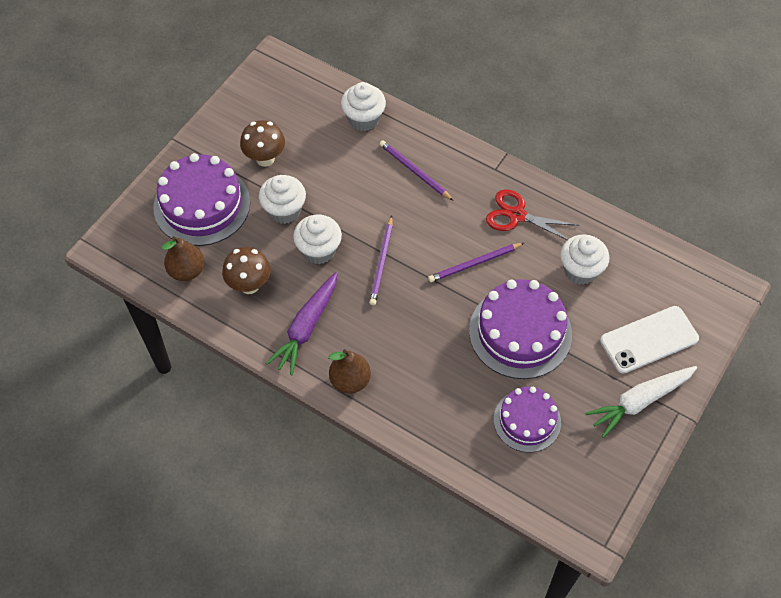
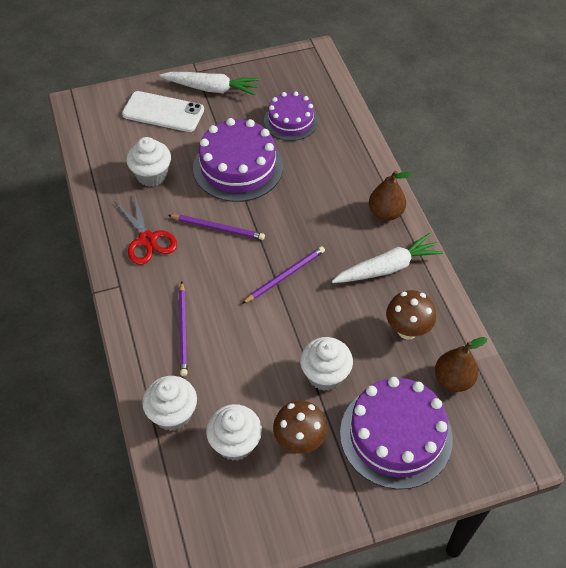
camera: 140 degrees left, 5 degrees down
(306, 327) = (387, 268): purple carrot -> white carrot
(319, 250) = (326, 319): white cupcake -> white cupcake (235, 443)

